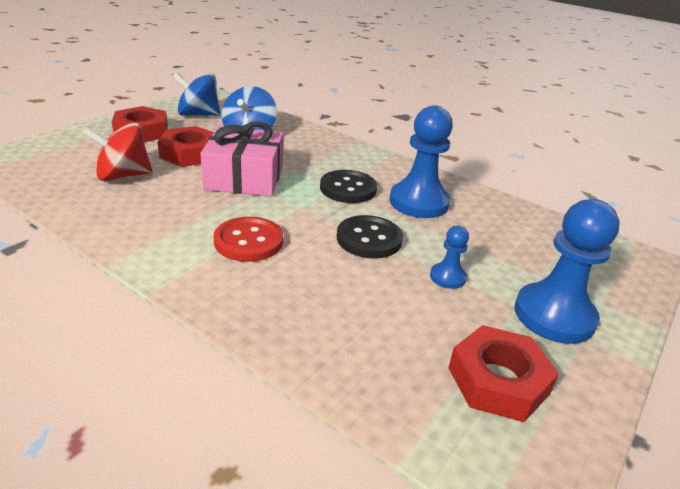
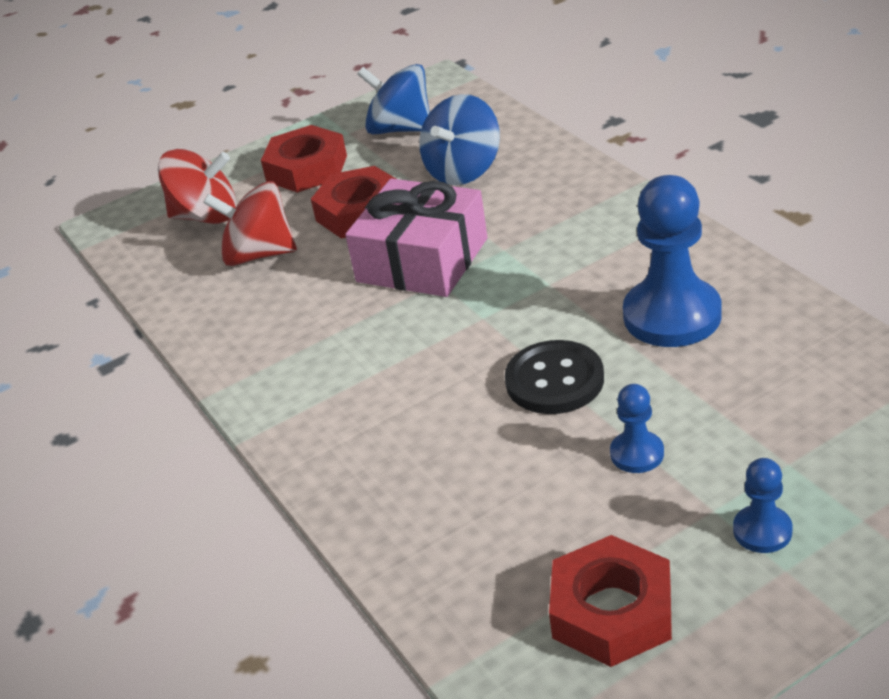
camera: 30 degrees right, 5 degrees up
(73, 155) = (206, 216): none -> red spinning top
(248, 241) = (384, 374): red button -> none
(348, 188) = (570, 285): black button -> none
(554, 315) = (762, 531): blue pawn -> blue pawn, size x0.49

